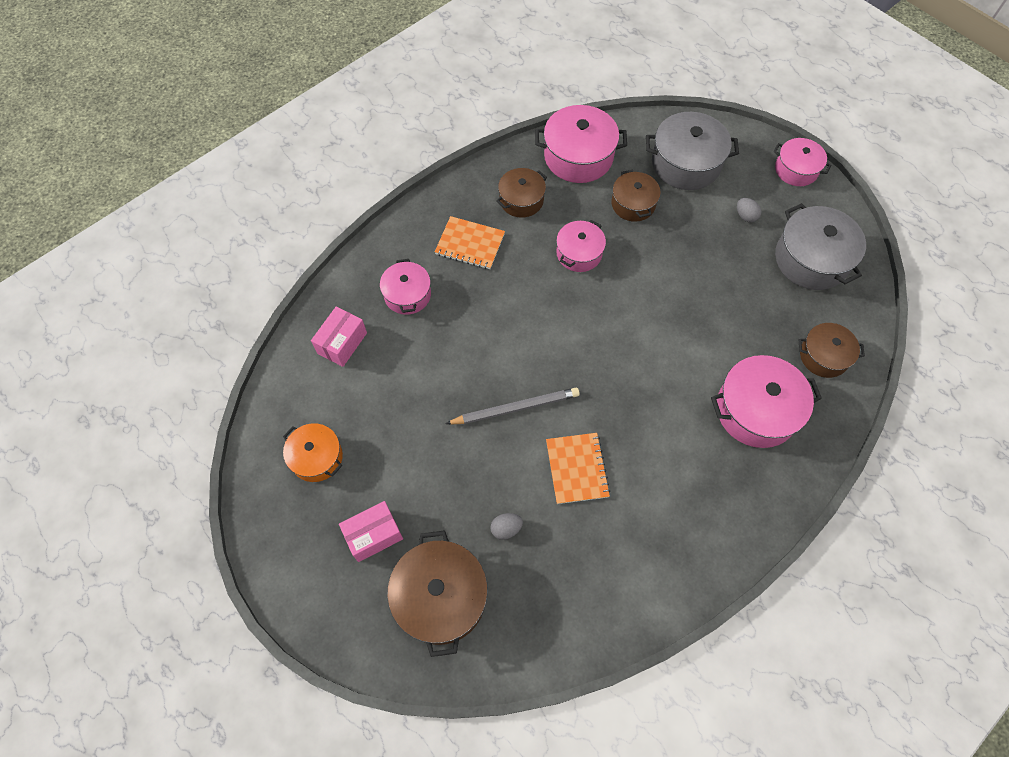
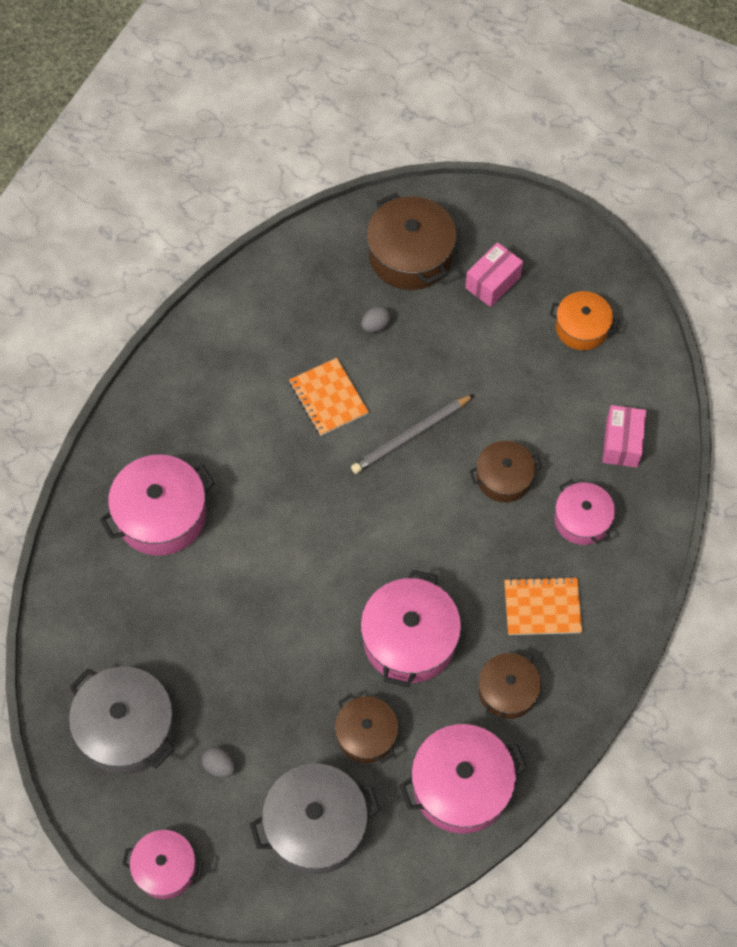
camera: 160 degrees right, 0 degrees up
(579, 253) = (409, 639): pink pot -> pink pot, size x1.61
(823, 356) = (96, 602): brown pot -> brown pot (504, 478)

